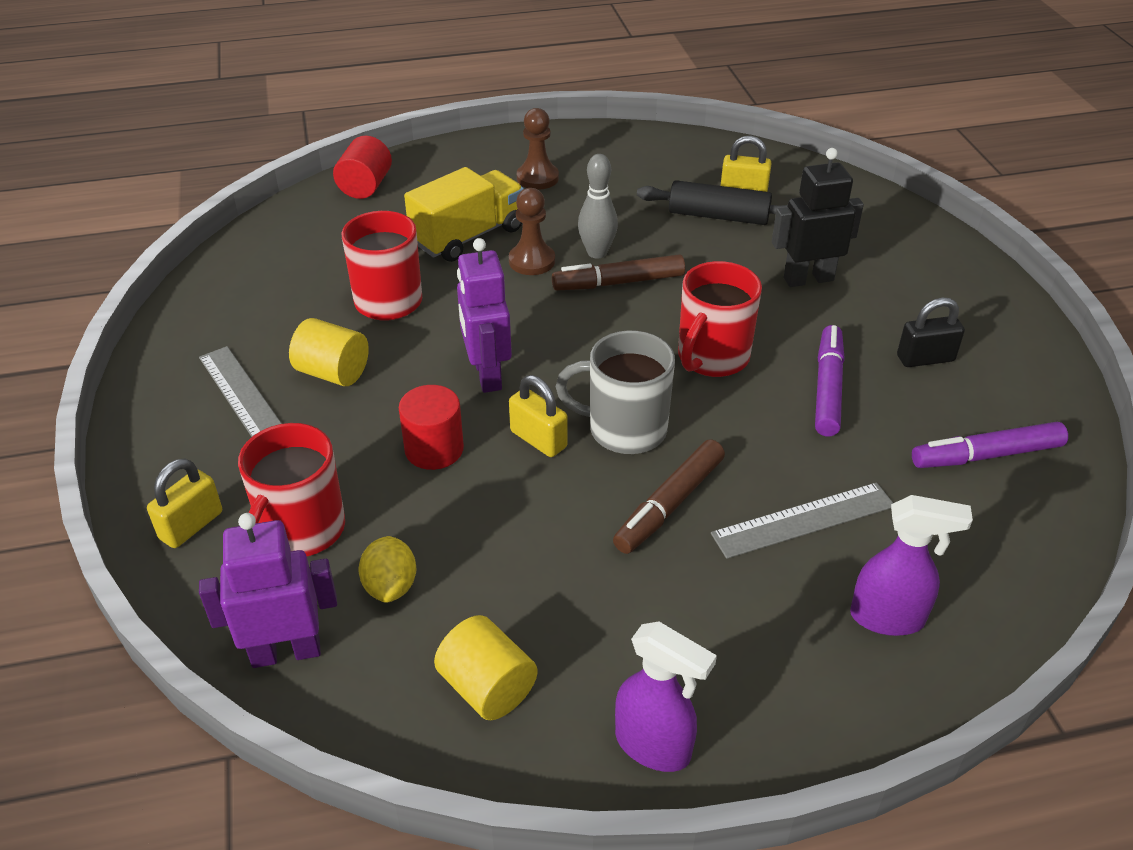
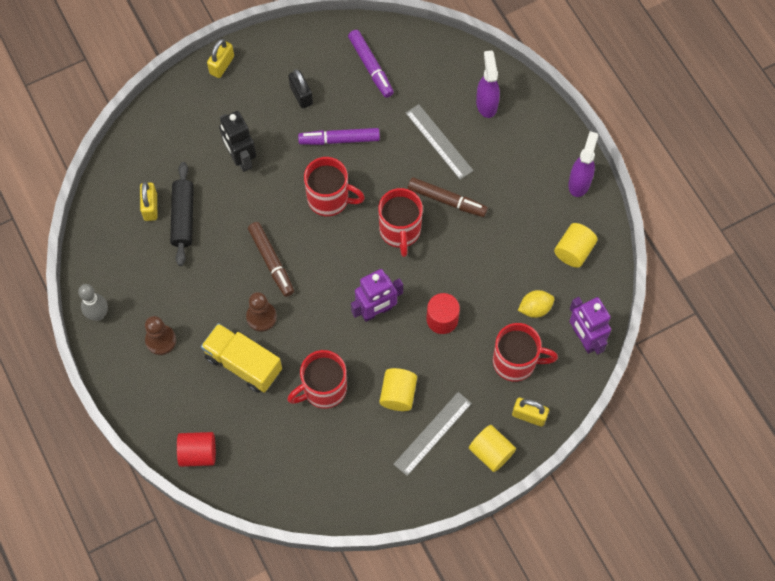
camera: 105 degrees left, 25 degrees up
(164, 460) = (491, 452): none -> yellow cylinder
(538, 439) = (419, 270): yellow padlock -> yellow padlock (222, 65)
(597, 253) = (242, 281): grey bowling pin -> grey bowling pin (98, 314)
(624, 429) = (400, 231): grey mug -> red mug

